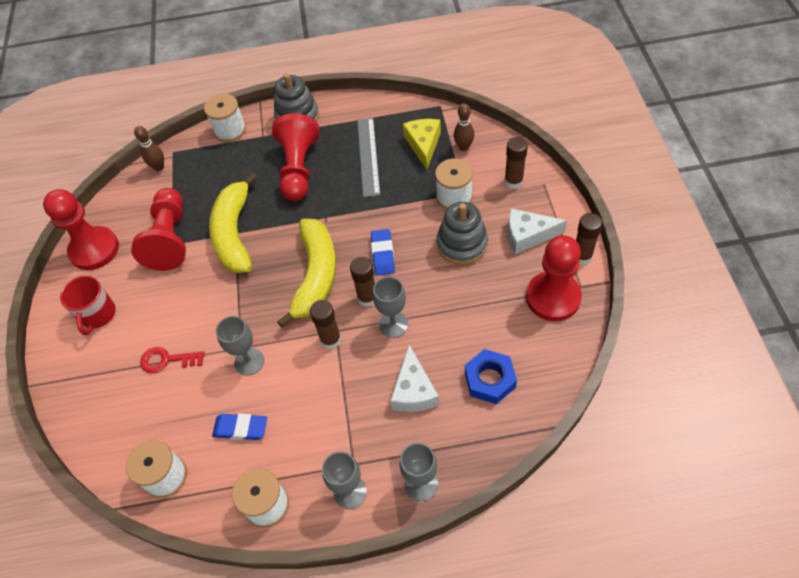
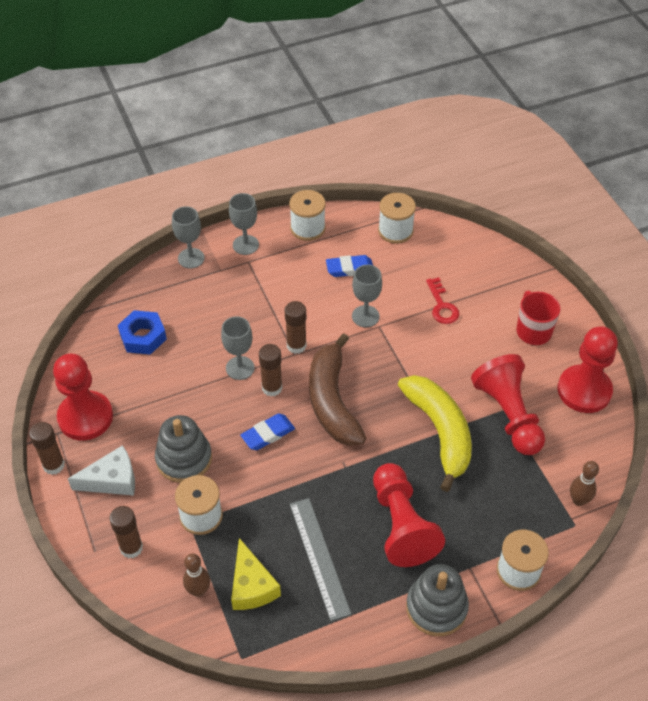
camera: 160 degrees right, 5 degrees down
(167, 360) = (442, 305): red key -> red key turned 90 degrees clockwise
(316, 276) = (332, 401): yellow banana -> brown banana
(383, 254) = (268, 434): blue eraser -> blue eraser turned 75 degrees clockwise
(413, 390) = (209, 318): white cheese -> none

